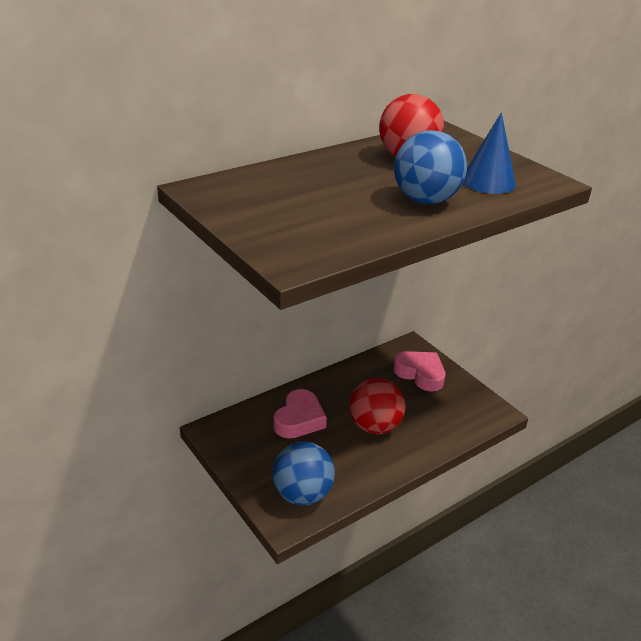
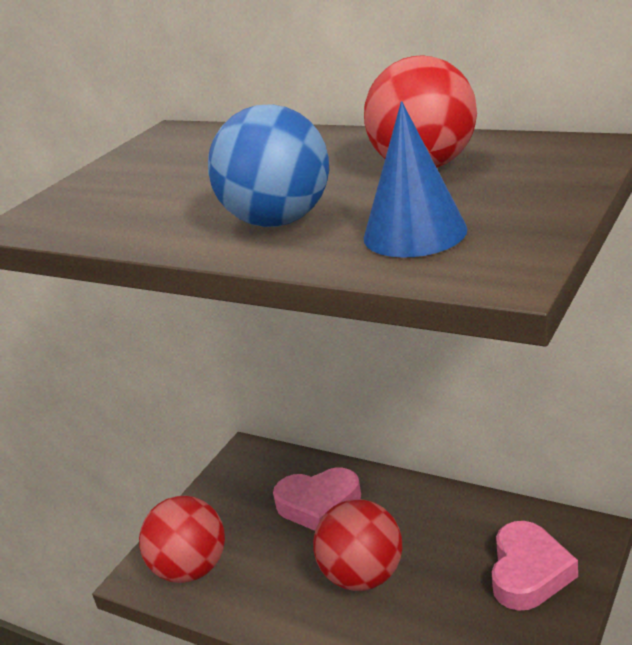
camera: 70 degrees right, 5 degrees down
(302, 494) = (191, 569): blue ball -> red ball

